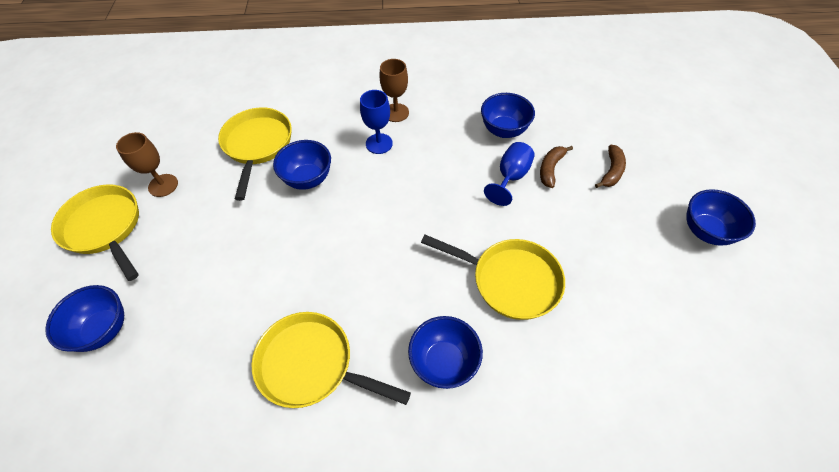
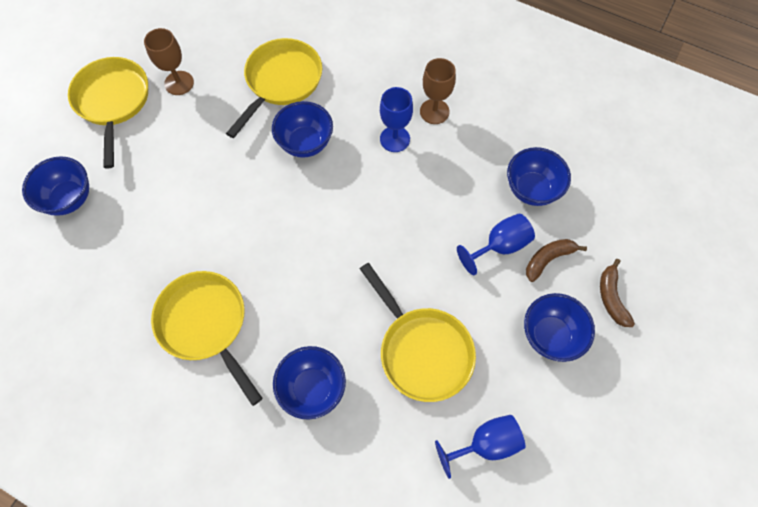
camera: 30 degrees right, 10 degrees up
(609, 321) = (485, 443): none -> blue goblet
(611, 171) = (611, 297): brown banana -> brown banana turned 120 degrees clockwise
(705, 231) = (659, 417): blue bowl -> blue bowl (550, 335)

